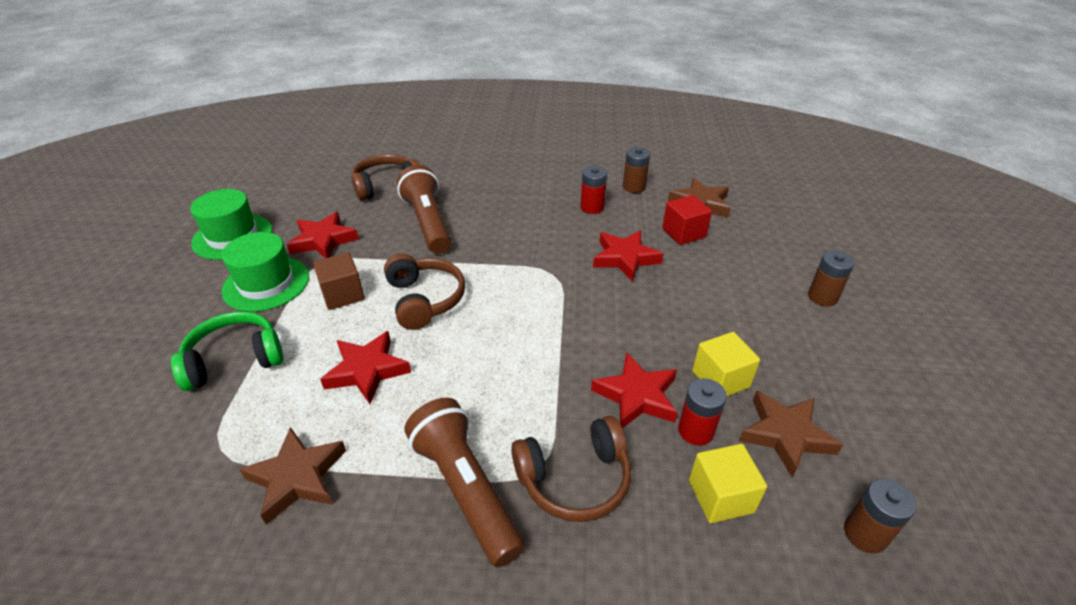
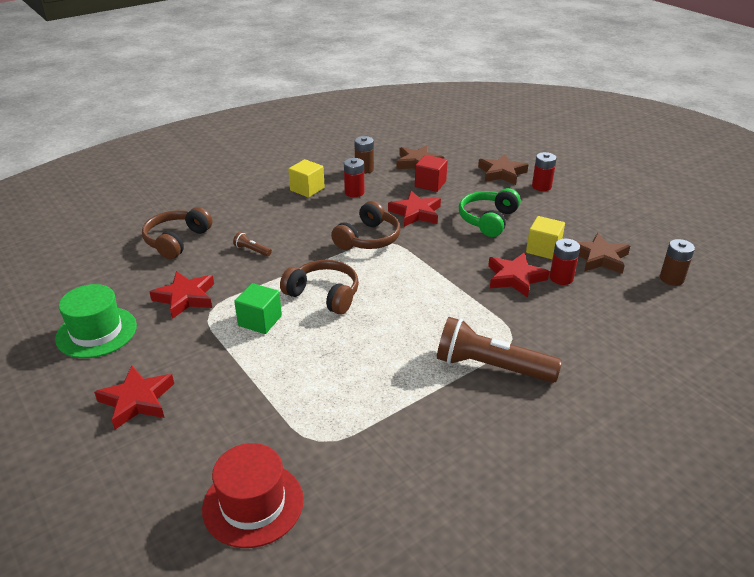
camera: 40 degrees left, 5 degrees down
(98, 472) = (253, 504): none -> red hat
(234, 360) = (243, 396): green headphones -> green headphones (488, 220)
(266, 283) = (186, 345): green hat -> none
(297, 477) = (392, 421): brown star -> brown star (501, 173)
(343, 294) = (260, 321): brown cube -> green cube
(367, 370) = (348, 350): red star -> red star (137, 401)
(428, 223) = (252, 250): brown flashlight -> brown flashlight, size x0.41
(574, 479) = (535, 330): brown headphones -> brown headphones (368, 239)
(721, 496) = (604, 298): yellow cube -> yellow cube (307, 189)
(822, 297) = (541, 186): brown battery -> red battery

